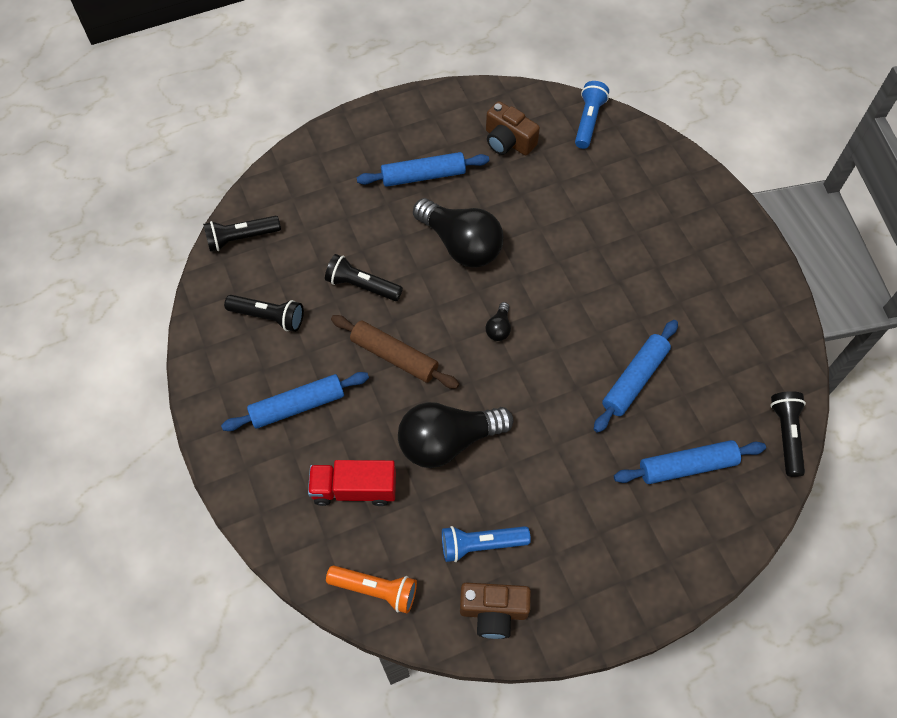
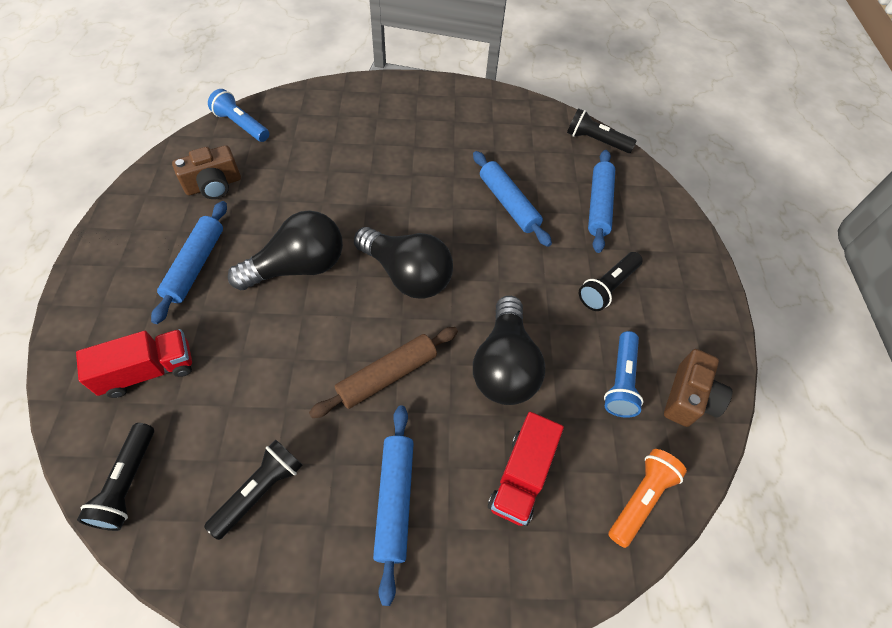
camera: 70 degrees left, 5 degrees down
(322, 201) = (148, 371): none -> red truck
(362, 285) = (285, 373): black flashlight -> black flashlight (607, 287)
(499, 328) = (407, 275): black light bulb -> black light bulb, size x2.39

